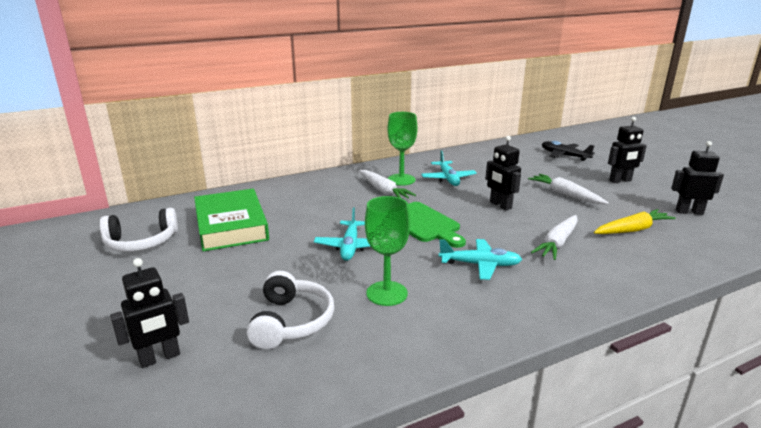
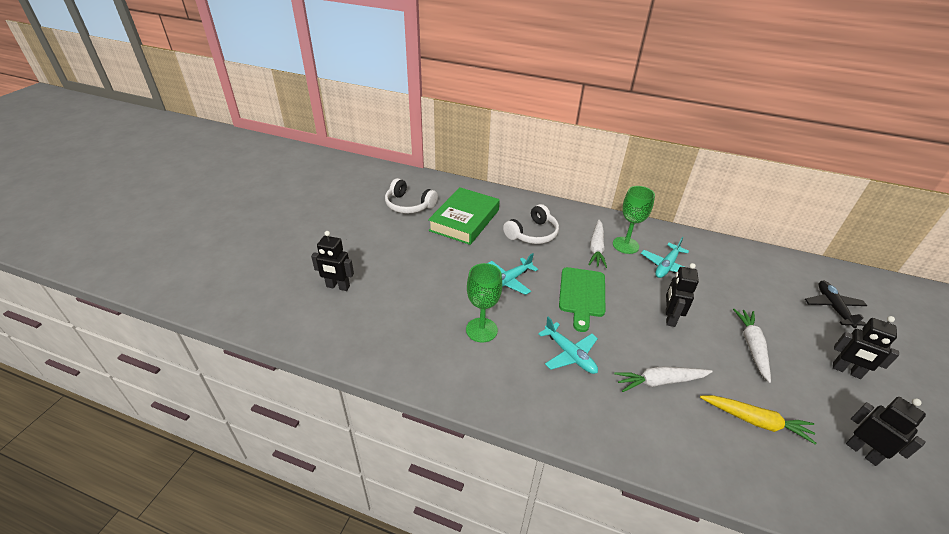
camera: 45 degrees right, 15 degrees up
(291, 321) = (411, 310): white headphones -> white headphones (532, 234)

